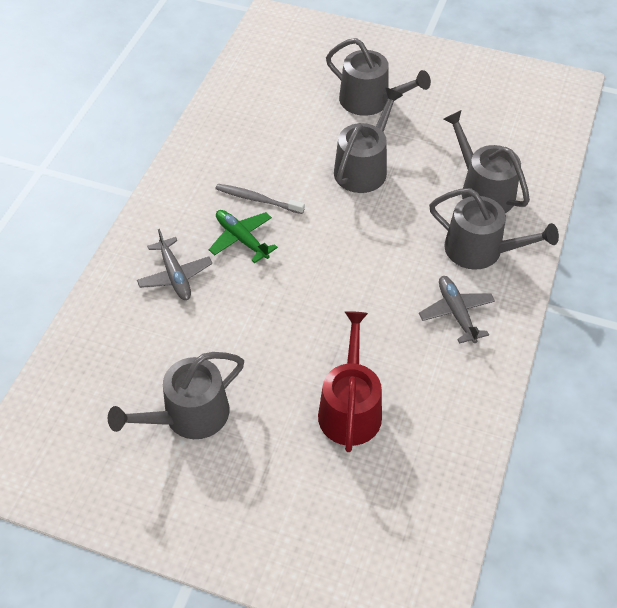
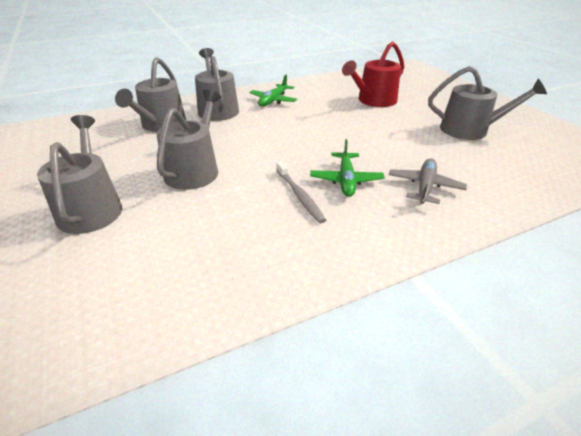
camera: 135 degrees left, 15 degrees down
(363, 168) = (194, 170): grey watering can -> grey watering can turned 120 degrees clockwise
(456, 313) = (273, 100): grey plane -> green plane

